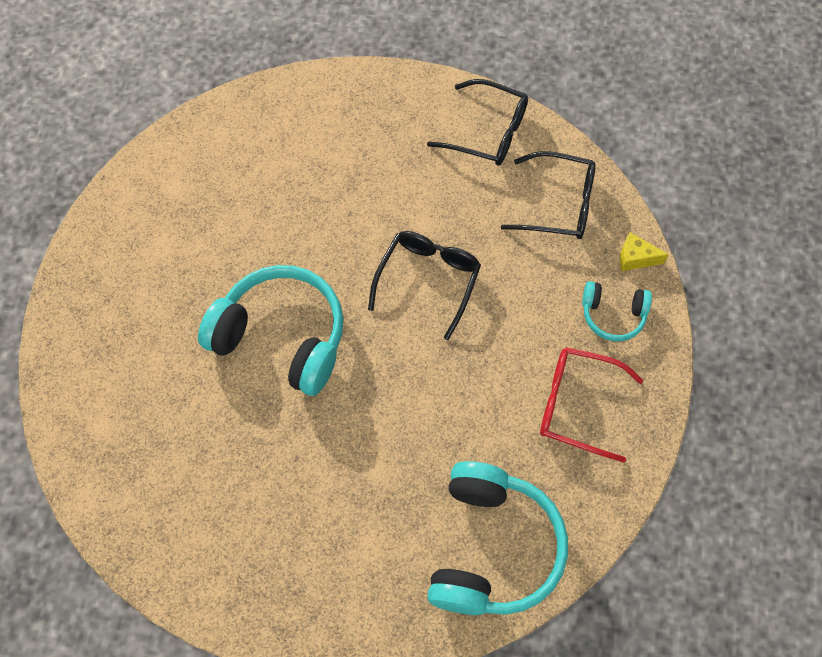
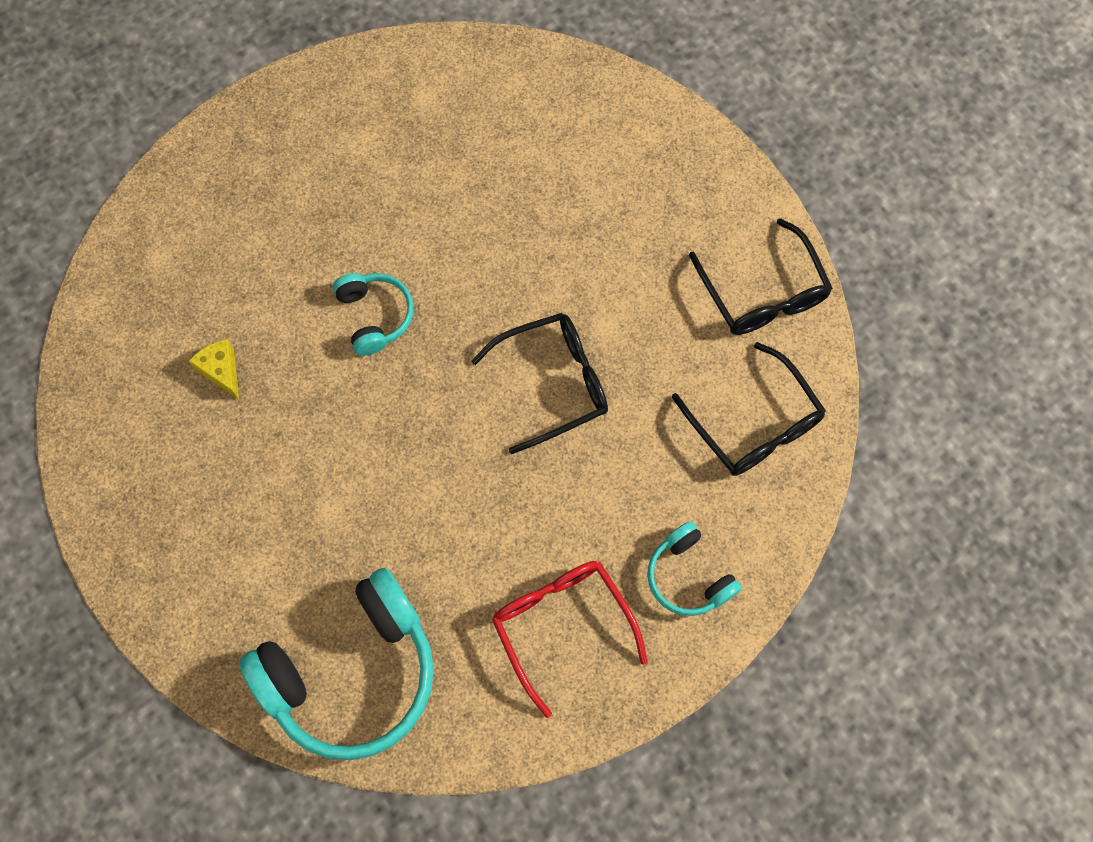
camera: 45 degrees right, 5 degrees up
(282, 337) = (375, 316): turquoise headphones -> turquoise headphones, size x0.51
(635, 258) = (771, 544): yellow cheese -> yellow cheese (222, 371)

